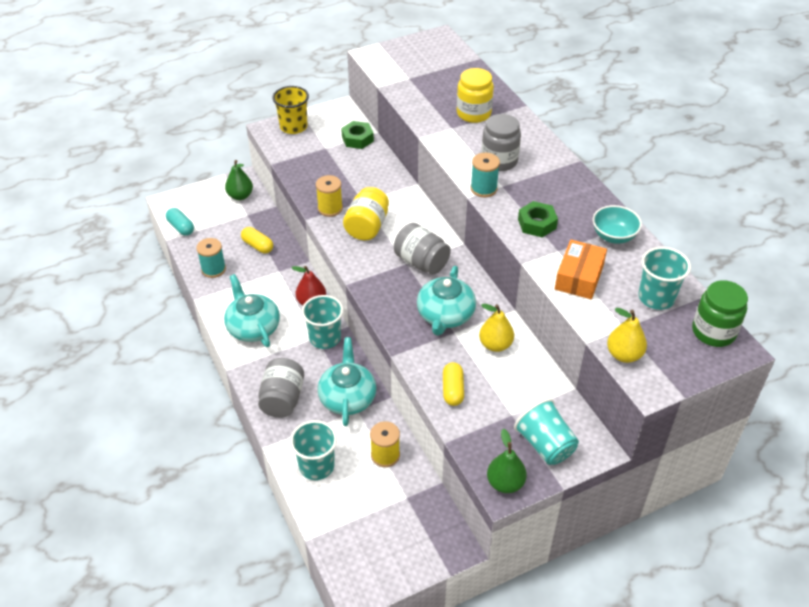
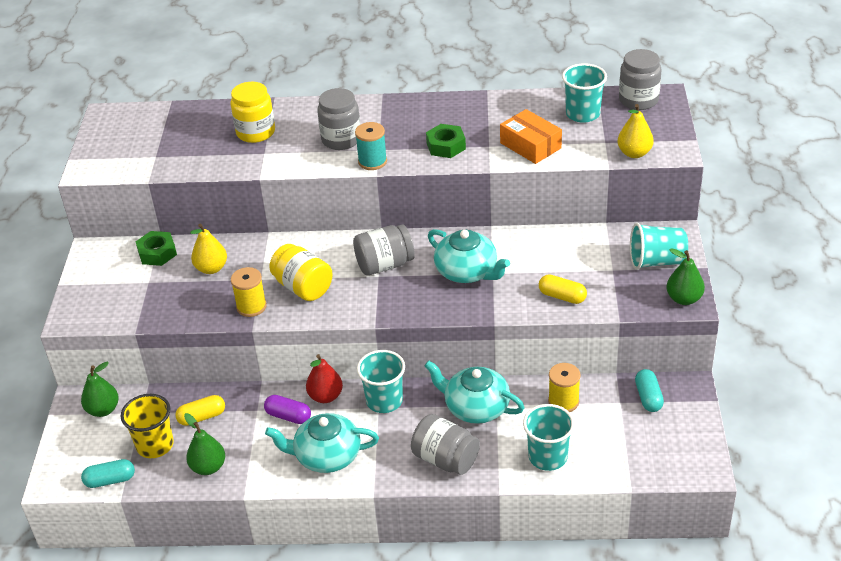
camera: 60 degrees left, 5 degrees down
(213, 269) = (208, 467): turquoise spool -> green pear
(281, 290) = (288, 416): none -> purple capsule
(293, 127) = (86, 297): yellow cup -> yellow cup (155, 445)
(424, 517) = (648, 397): none -> turquoise capsule
(495, 345) = (526, 252): yellow pear -> yellow pear (211, 268)
(613, 236) = (495, 110): turquoise bowl -> none
(713, 332) = (638, 100): green jar -> grey jar

